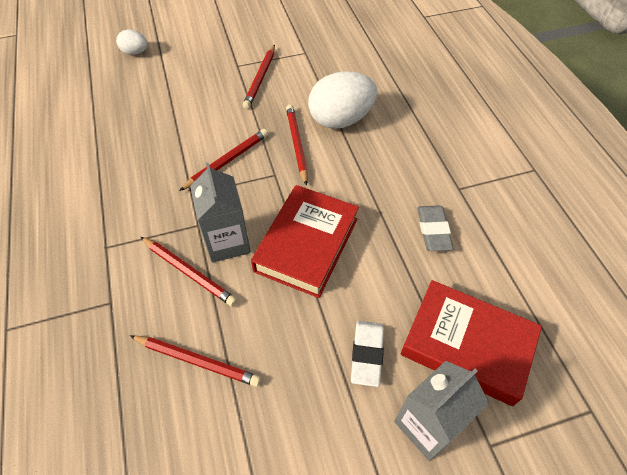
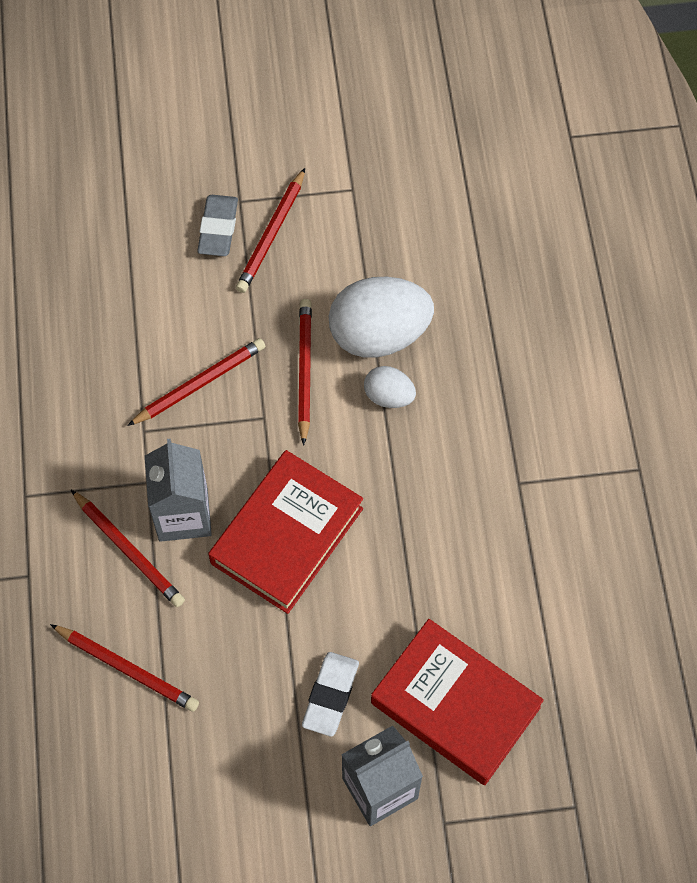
camera: 10 degrees right, 10 degrees up
(135, 52) = (81, 148): white egg -> white egg (389, 396)
(433, 230) = (461, 543): grey eraser -> grey eraser (218, 228)

